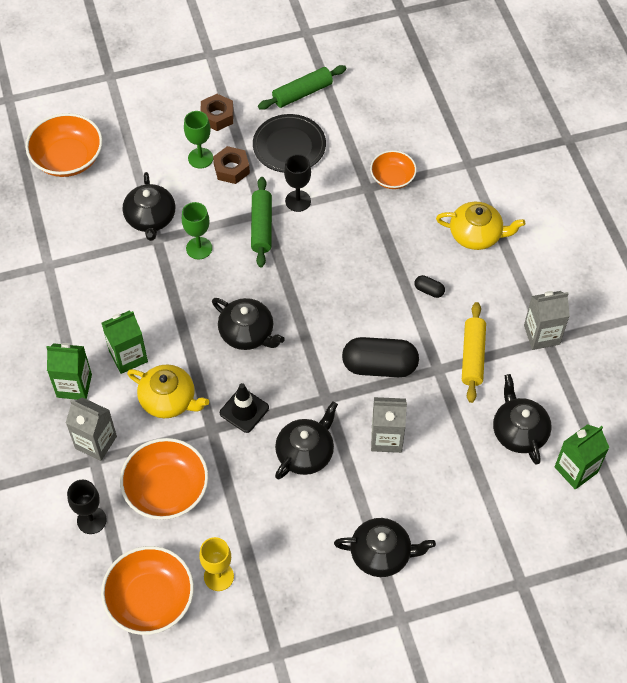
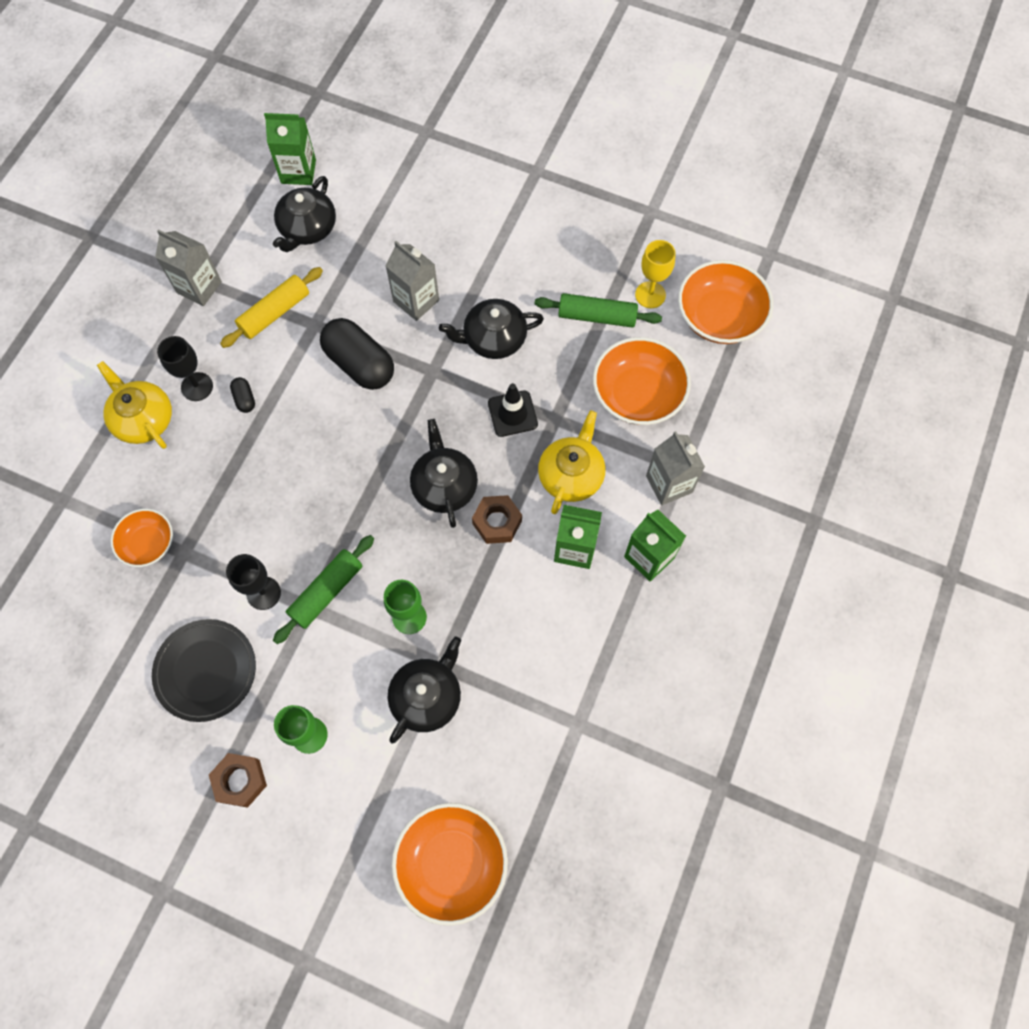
camera: 140 degrees left, 10 degrees up
(91, 520) = (723, 415): black goblet -> black goblet (197, 386)
(169, 399) = (571, 475): yellow teapot -> yellow teapot turned 45 degrees clockwise
(231, 169) = (290, 691): brown nut -> brown nut (497, 522)
(302, 93) = (122, 733): green rolling pin -> green rolling pin (597, 316)
(381, 554) = (507, 221): black teapot -> none

